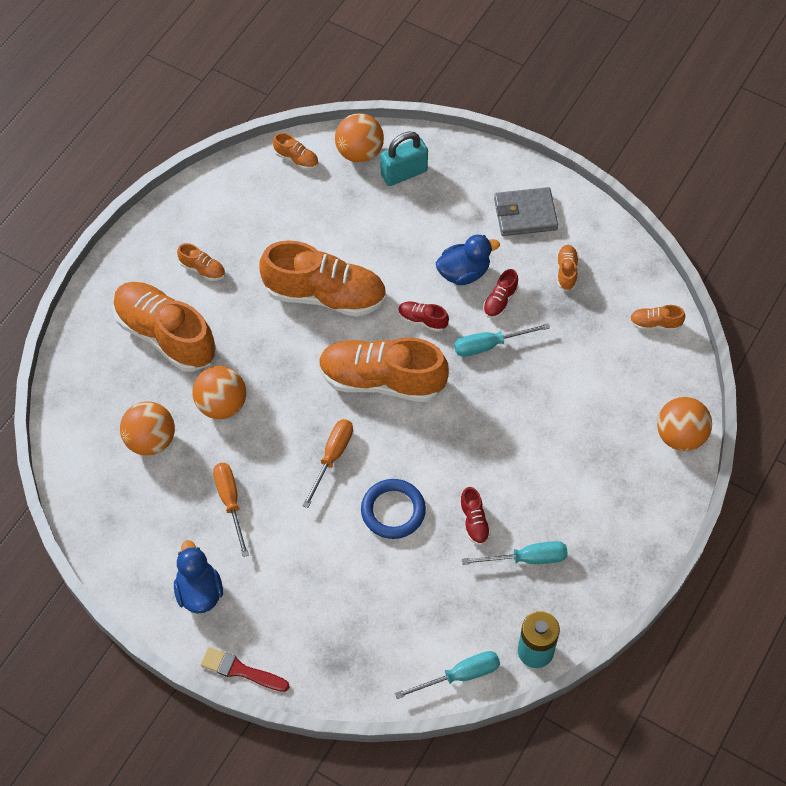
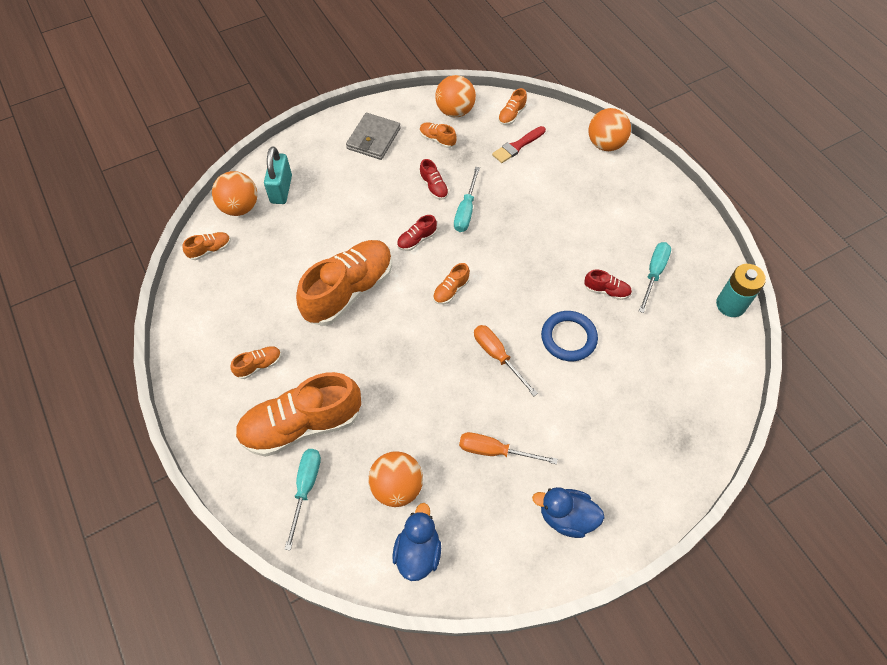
camera: 60 degrees left, 0 degrees up
(222, 405) = (399, 413): orange ball -> orange ball (455, 111)
(241, 670) = (656, 519): red brush -> red brush (517, 146)
(382, 380) = (451, 290): orange shoe -> orange shoe, size x0.42
(460, 676) = (730, 362): turquoise screwdriver -> turquoise screwdriver (306, 488)
(463, 273) = (395, 196): blue duck -> blue duck (418, 552)

